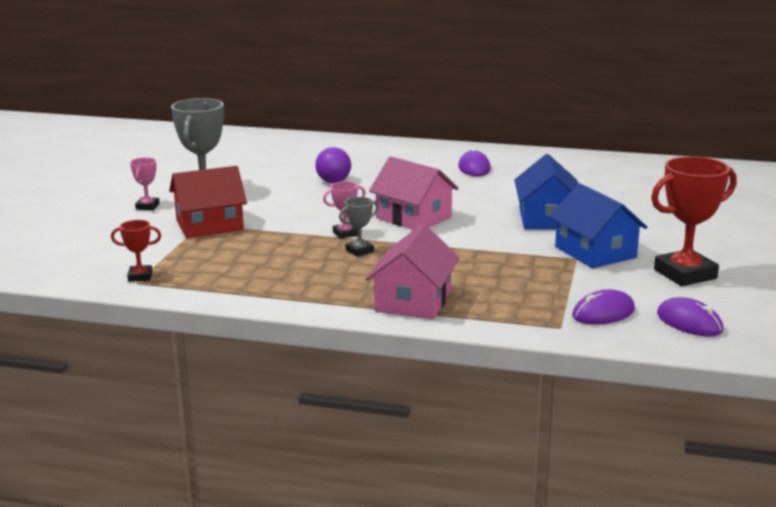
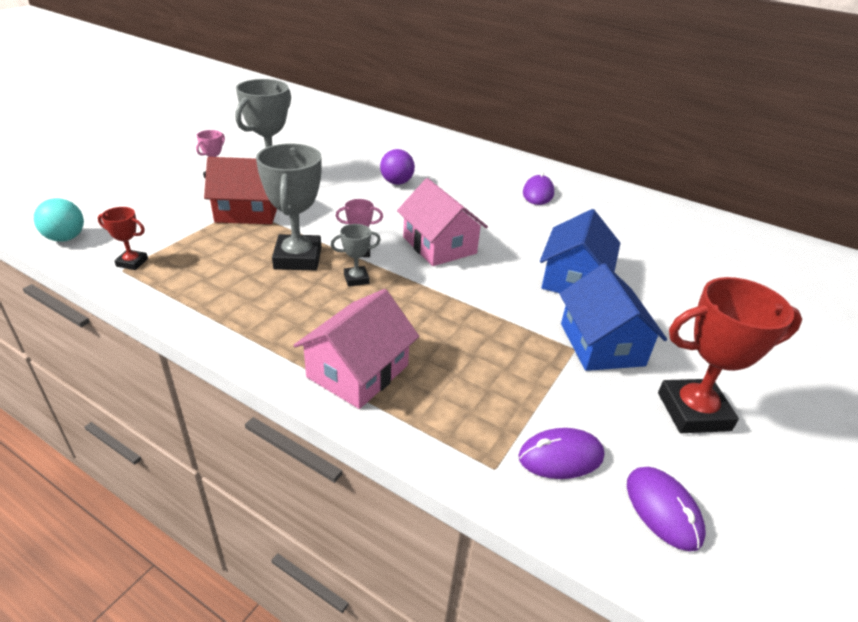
camera: 15 degrees right, 15 degrees up
(52, 272) = (65, 238): none -> turquoise ball
(293, 247) = (298, 258): none -> grey trophy

